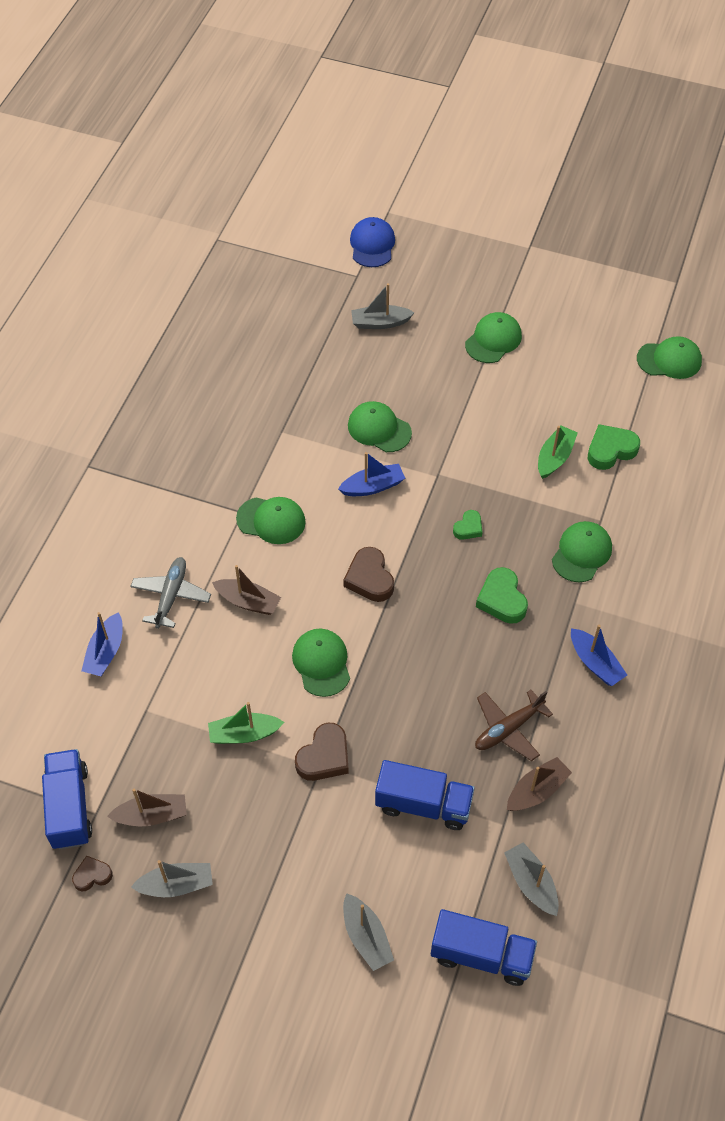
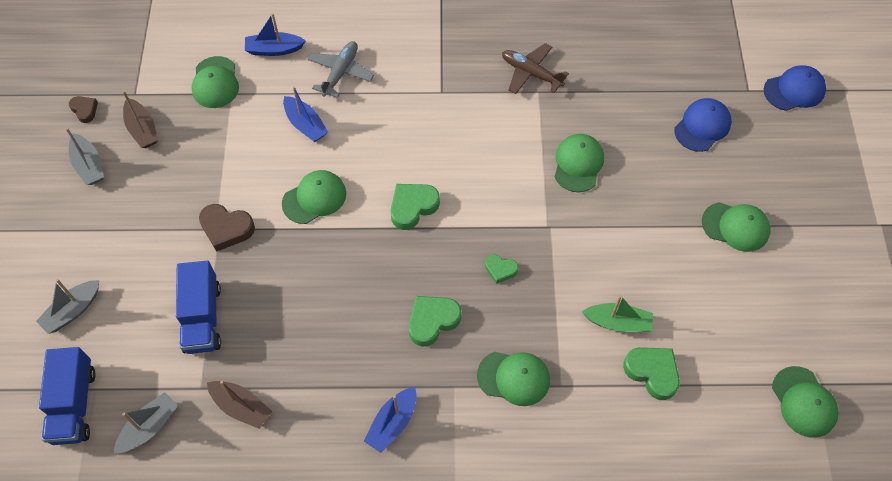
camera: 70 degrees right, 5 degrees up
(69, 807) = (136, 76): blue truck -> none
(171, 596) = (340, 72): grey plane -> grey plane turned 60 degrees counterclockwise
(244, 734) = (230, 165): green boat -> none
(248, 601) = (355, 126): brown boat -> none
(271, 520) = (442, 115): green cap -> green cap (215, 82)
(369, 578) = (413, 207): brown heart -> green heart
(373, 486) = (512, 179): blue boat -> blue boat (305, 125)
(380, 323) = (702, 126): grey boat -> blue cap
(508, 729) = (297, 365): brown plane -> brown plane (531, 73)

